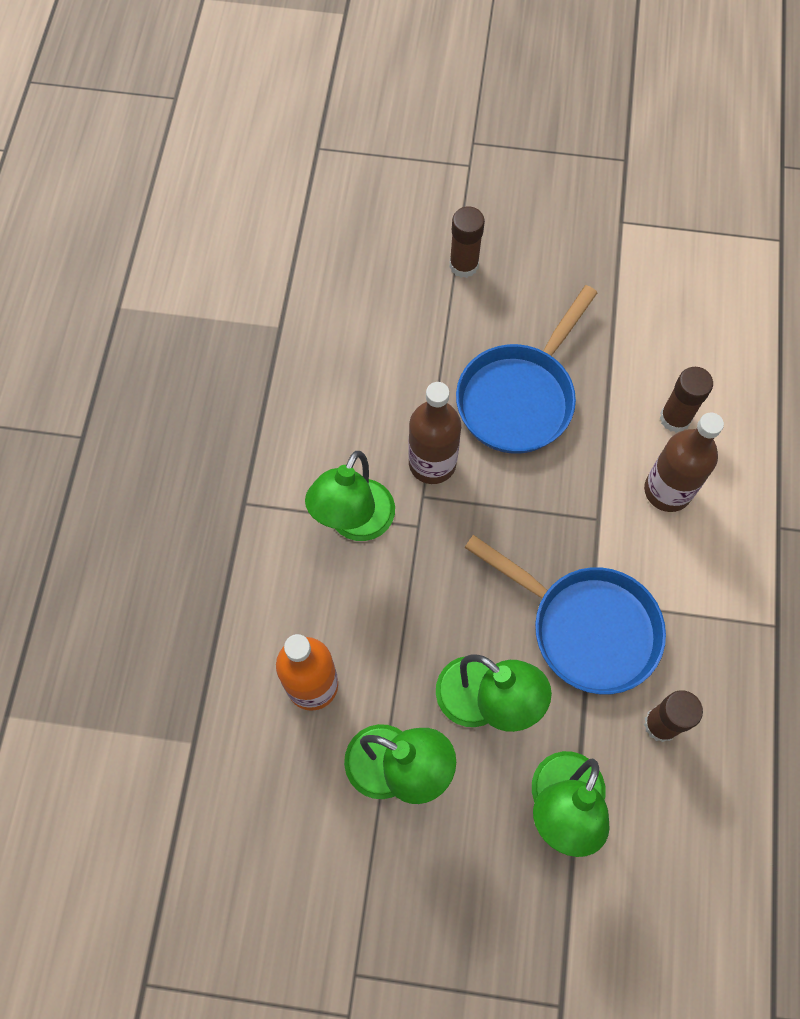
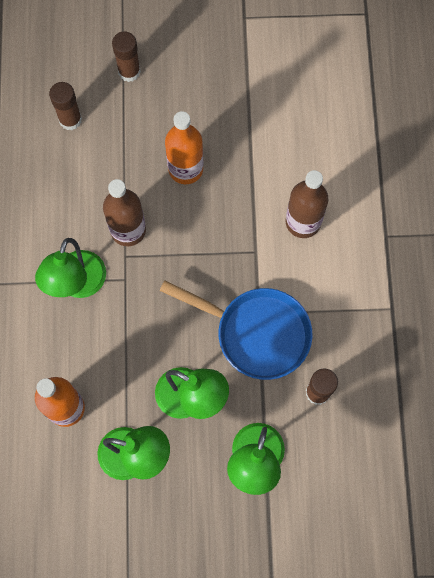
camera: 10 degrees left, 5 degrees up
(519, 397) = (185, 169): blue pan -> orange bottle
(675, 418) = (302, 166): brown glue stick -> brown glue stick (70, 119)

